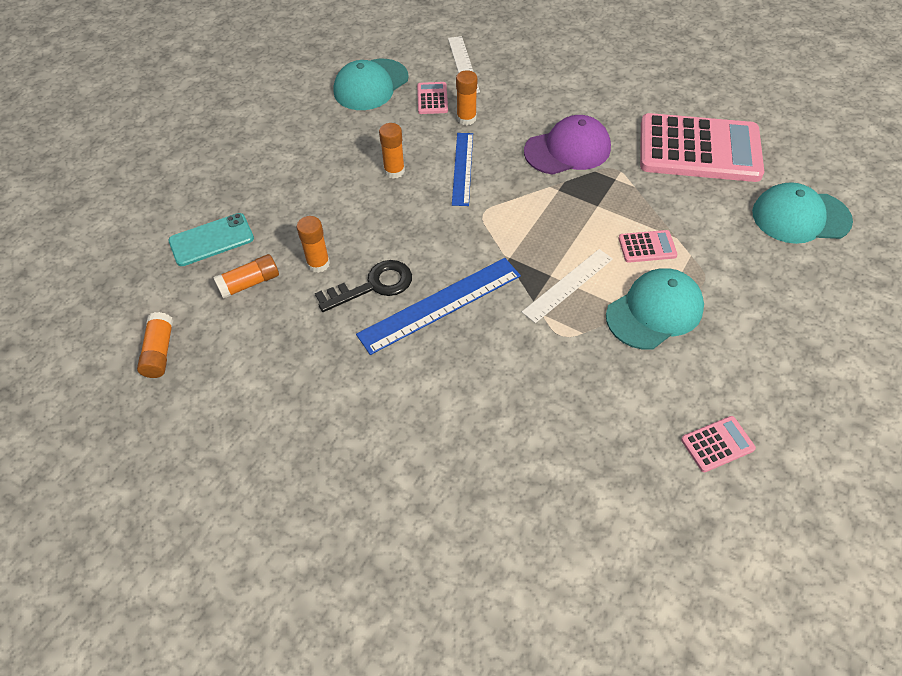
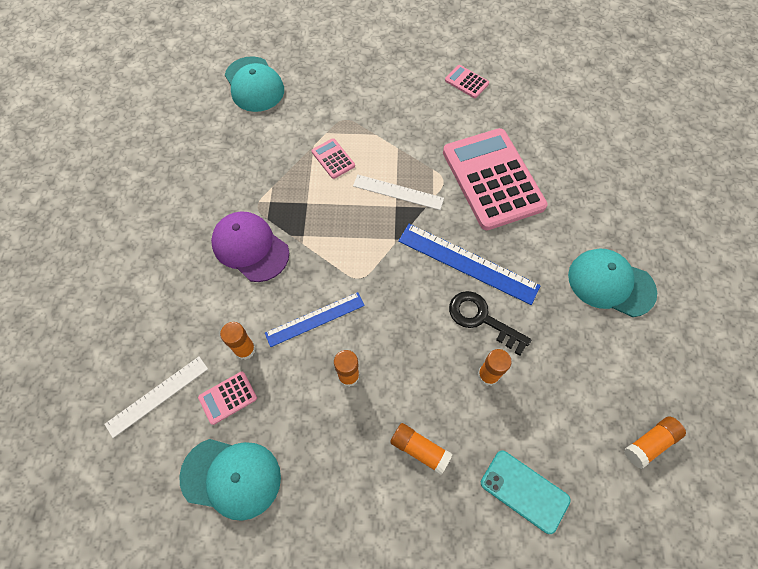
camera: 120 degrees left, 10 degrees up
(249, 283) = (543, 419): orange glue stick -> orange glue stick (420, 449)
(654, 311) = (389, 137): turquoise cap -> turquoise cap (610, 283)
(699, 149) = (206, 158): pink calculator -> pink calculator (492, 179)

